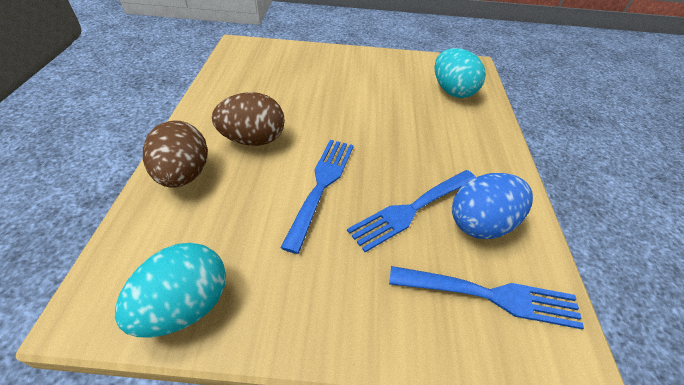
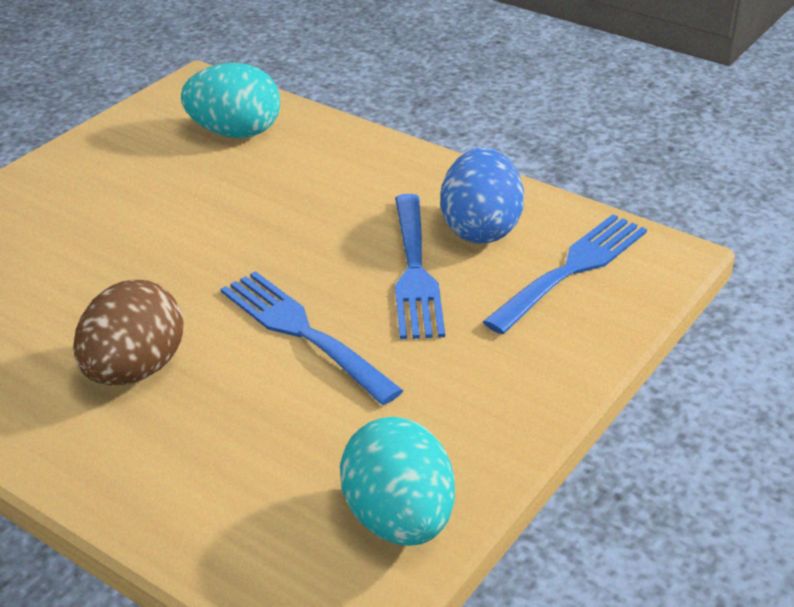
camera: 55 degrees left, 10 degrees down
(184, 175) = (143, 470): brown egg -> none

